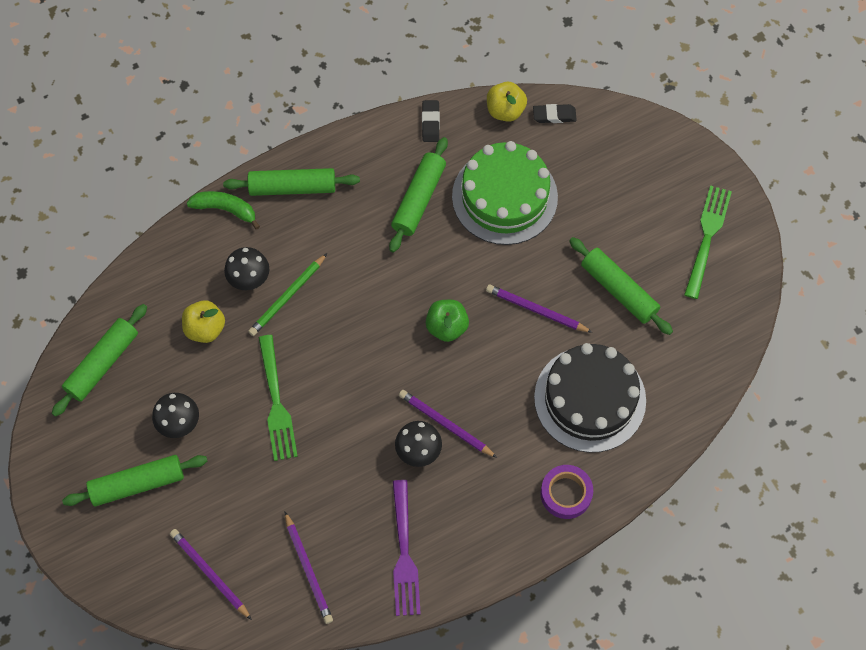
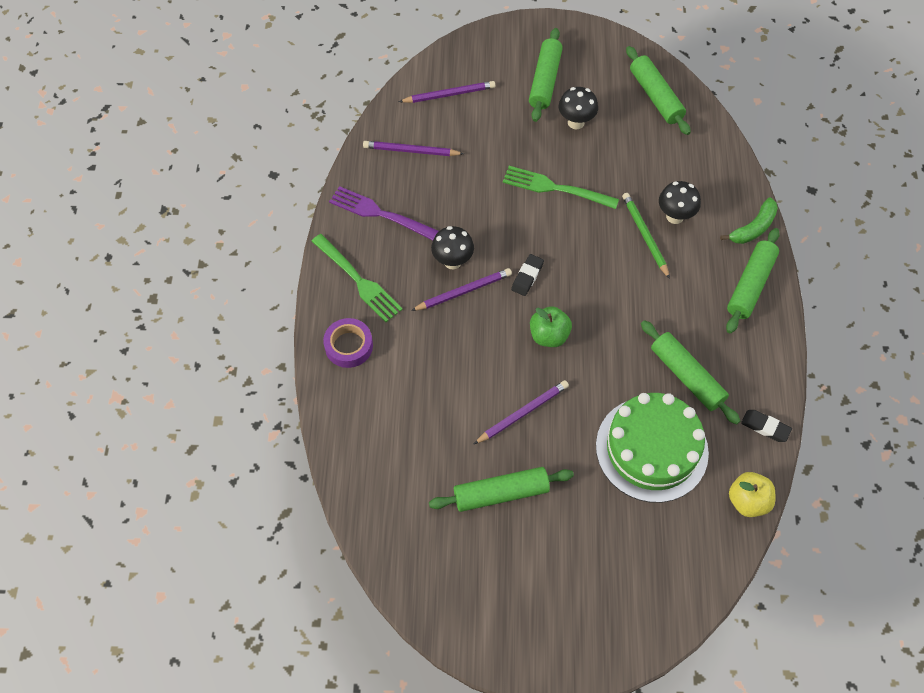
camera: 120 degrees right, 5 degrees down
(205, 329) = (648, 170): yellow apple -> none
(554, 115) = (720, 544): black eraser -> black eraser (527, 277)
(590, 399) = (415, 409): black cake -> none
(707, 237) = (507, 608): green fork -> green fork (358, 280)

